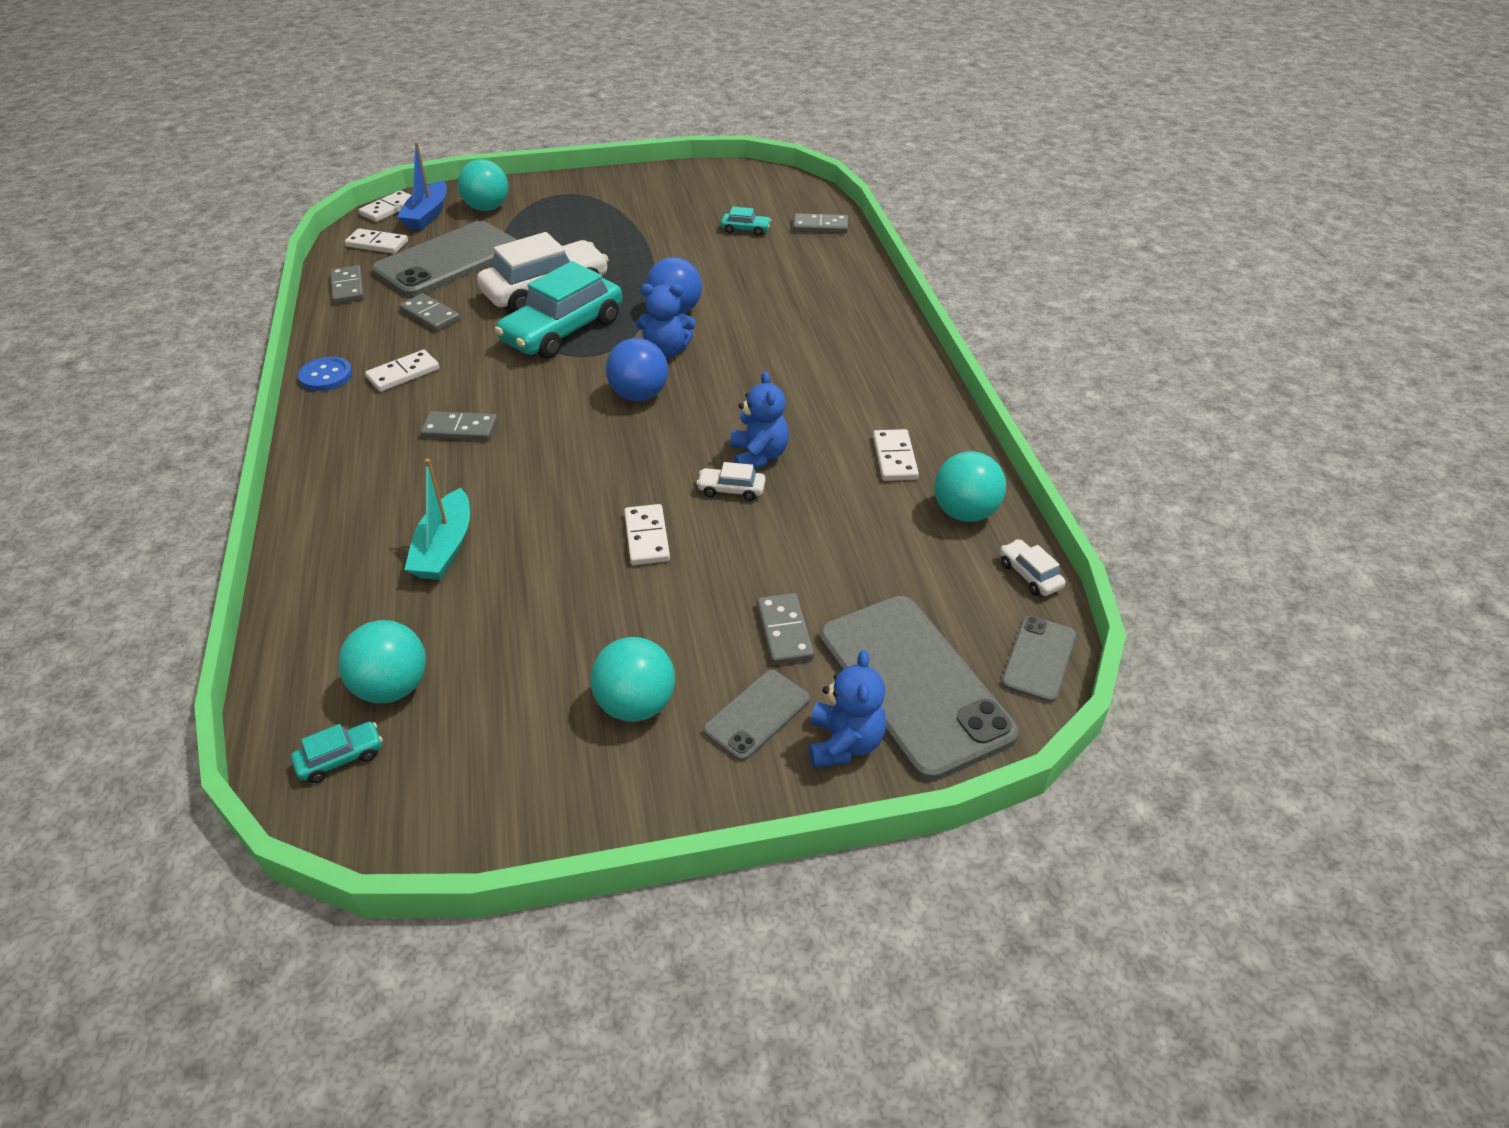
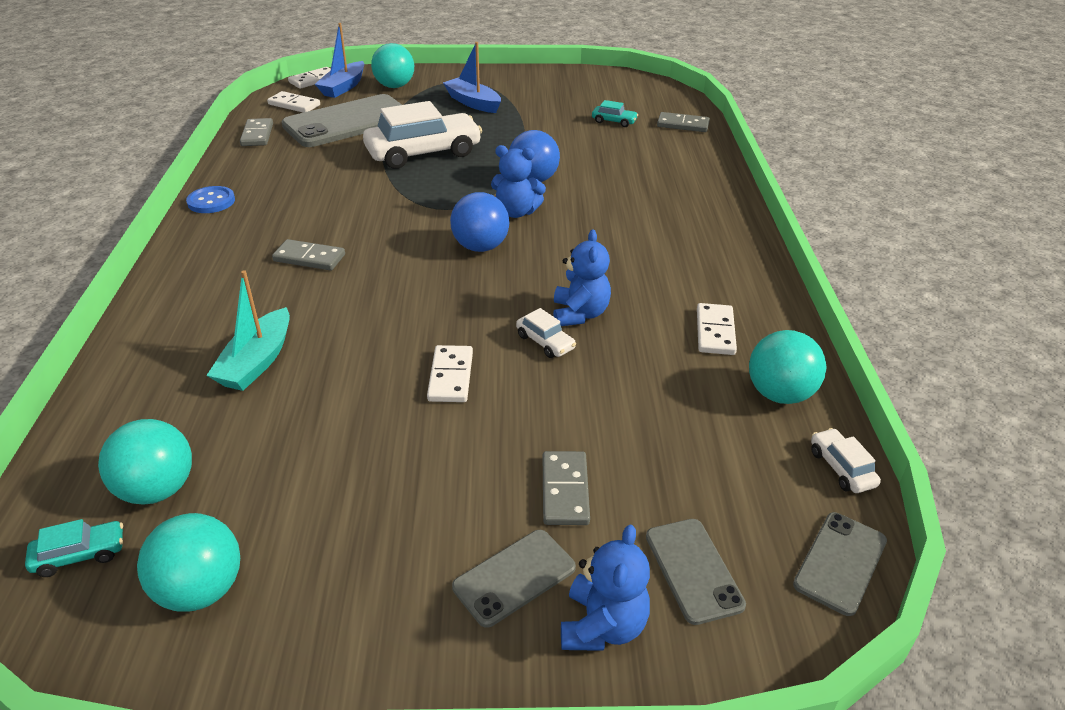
camera: 10 degrees right, 5 degrees down
(403, 373) = (277, 206): white domino -> none
(430, 315) = (317, 163): grey domino -> none
(563, 331) = (428, 186): turquoise car -> none
(583, 221) = (473, 103): none -> blue boat
(636, 705) = (390, 546): turquoise ball -> turquoise ball (201, 590)
(731, 490) = (545, 342): white car -> white car turned 150 degrees counterclockwise
(914, 684) = (693, 570): grey phone -> grey phone, size x0.49

